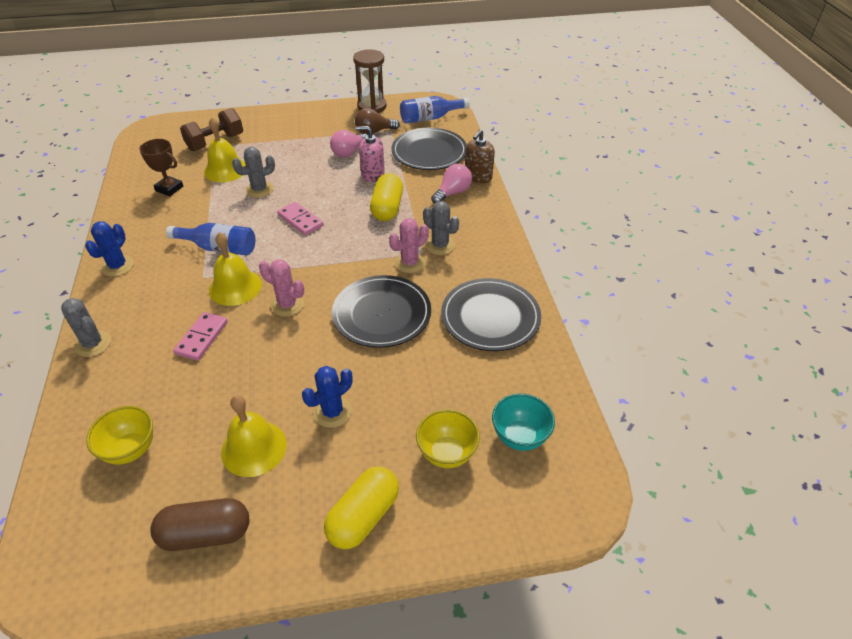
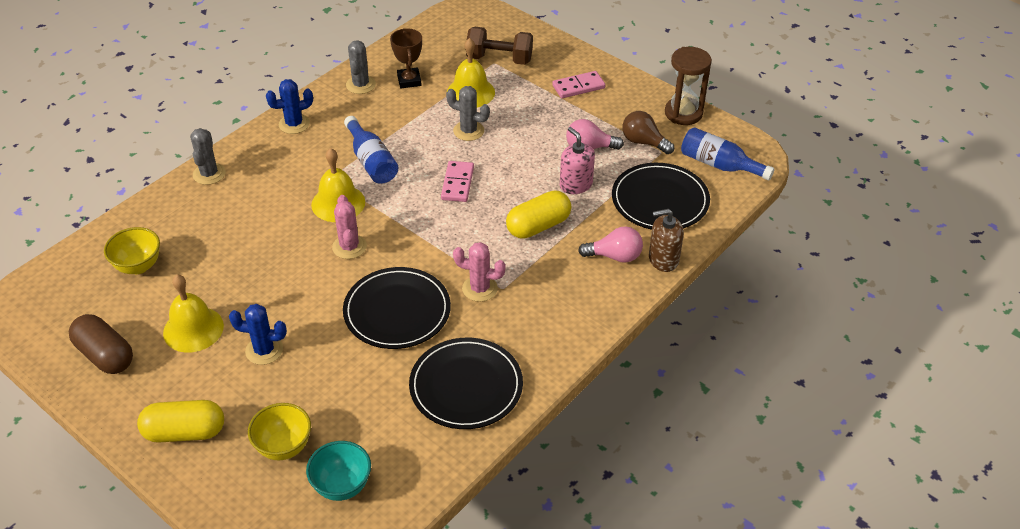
camera: 50 degrees right, 0 degrees up
(201, 338) = (268, 224): pink domino -> pink domino (578, 87)
(440, 245) = (526, 294): grey cactus -> grey cactus (361, 85)

